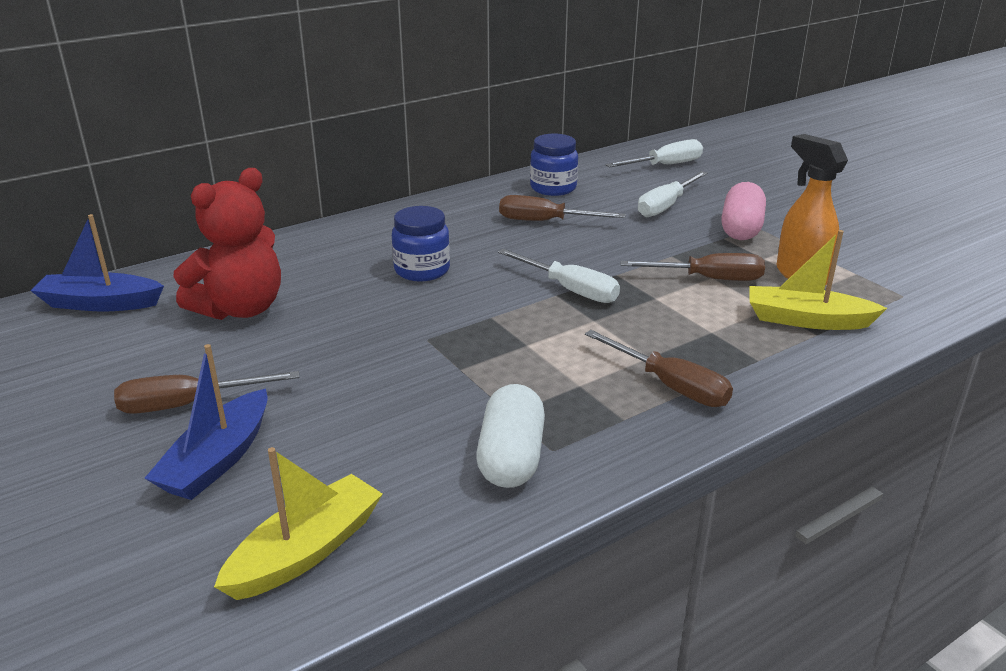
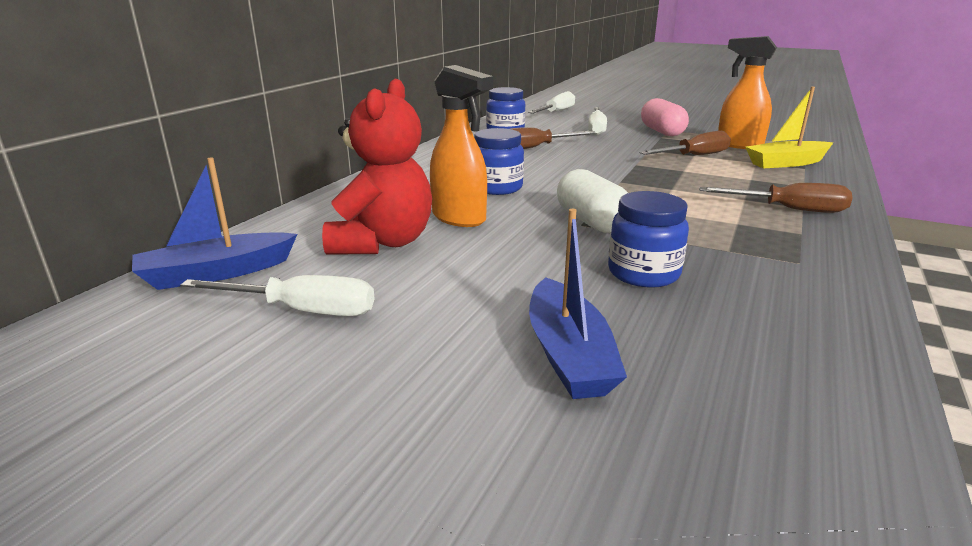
camera: 30 degrees left, 5 degrees down
(189, 404) = (459, 322): brown screwdriver -> none
(306, 551) = (782, 393): yellow boat -> none
(335, 300) = (459, 218): none -> orange spray bottle
(390, 410) = (643, 273): none -> blue jar
(511, 458) = (786, 275): white capsule -> white capsule (591, 222)
(570, 289) = (623, 177): white screwdriver -> white screwdriver (302, 310)

